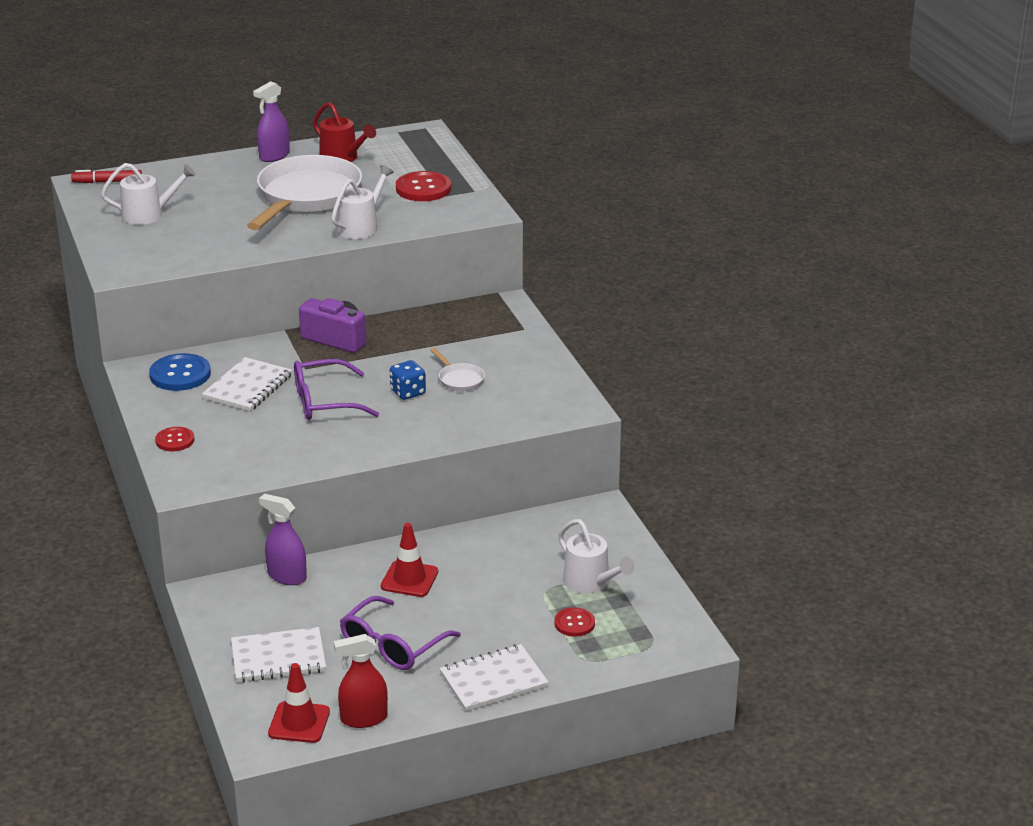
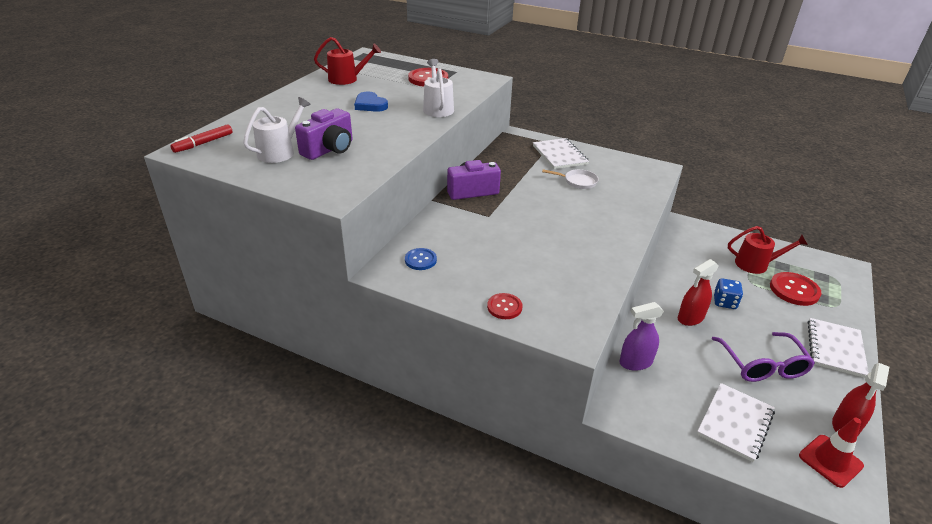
camera: 45 degrees left, 5 degrees up
(180, 374) = (420, 260): blue button -> blue button, size x0.60
(188, 229) = (329, 149): none -> purple camera
(248, 387) = (479, 245): white notebook -> white notebook (559, 155)
(274, 156) = (300, 91): purple spray bottle -> none
(306, 197) = (370, 105): white pan -> blue heart
(325, 402) = (540, 230): purple glasses -> none
(408, 392) = (569, 201): blue dice -> blue dice (724, 302)
(409, 579) = (690, 318): red traffic cone -> red spray bottle
(574, 623) = (794, 290): red button -> red button, size x1.65
(591, 583) = (756, 264): white watering can -> red watering can

